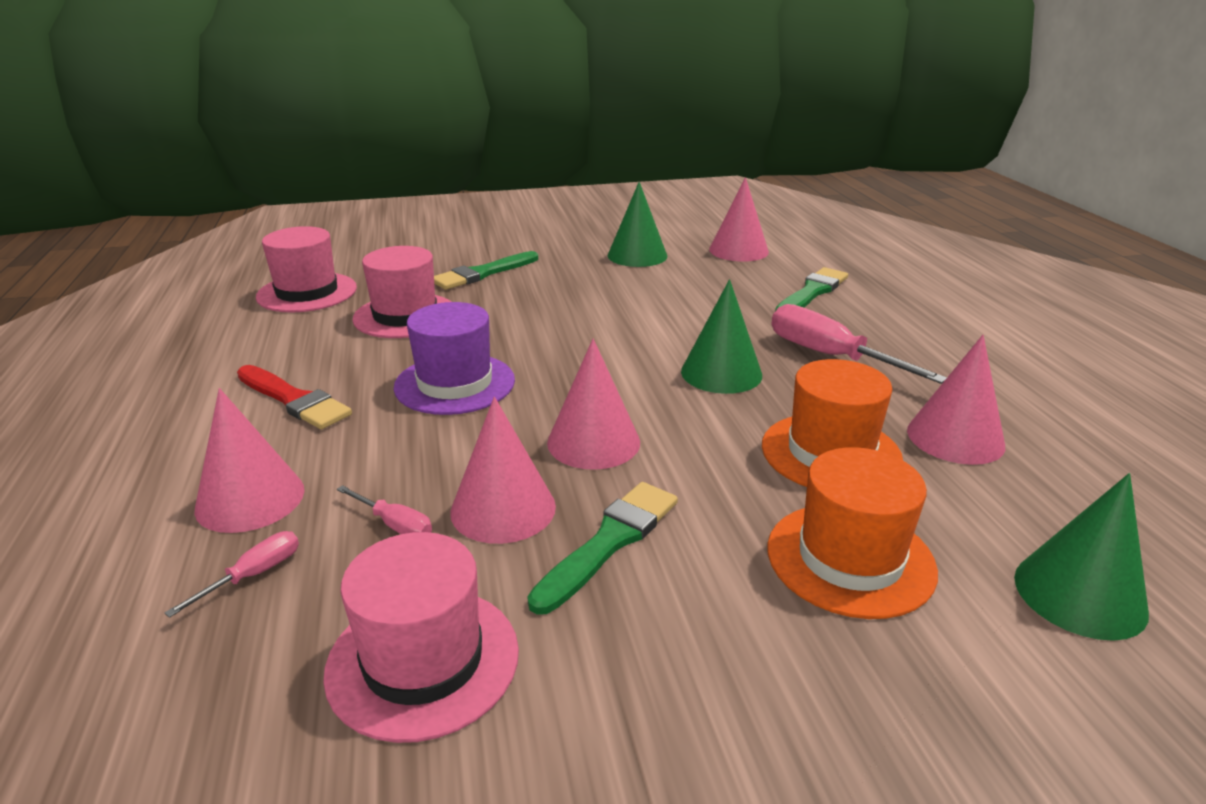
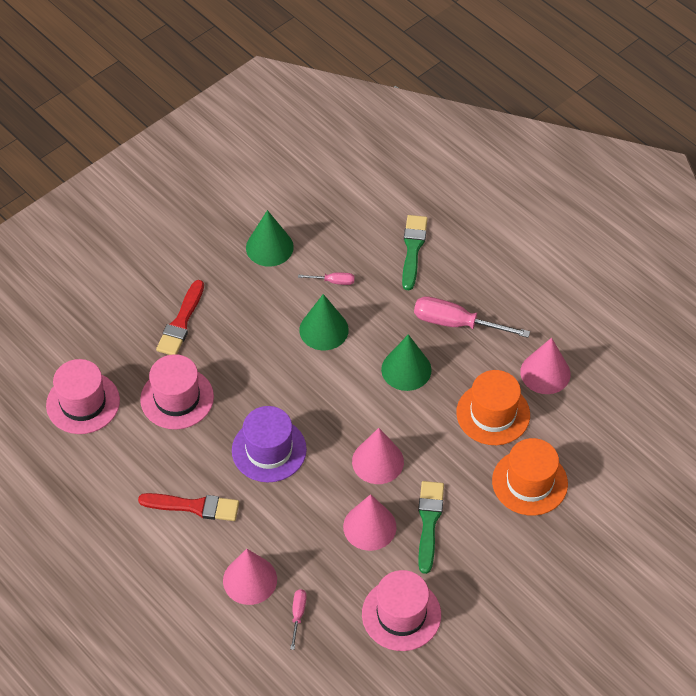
camera: 30 degrees left, 25 degrees up
(395, 525) = (330, 560): pink screwdriver -> pink screwdriver (333, 281)
(483, 273) = (181, 322): green brush -> red brush
(738, 250) = (335, 207): pink cone -> none
(1079, 594) = (620, 458): green cone -> green cone (324, 330)

